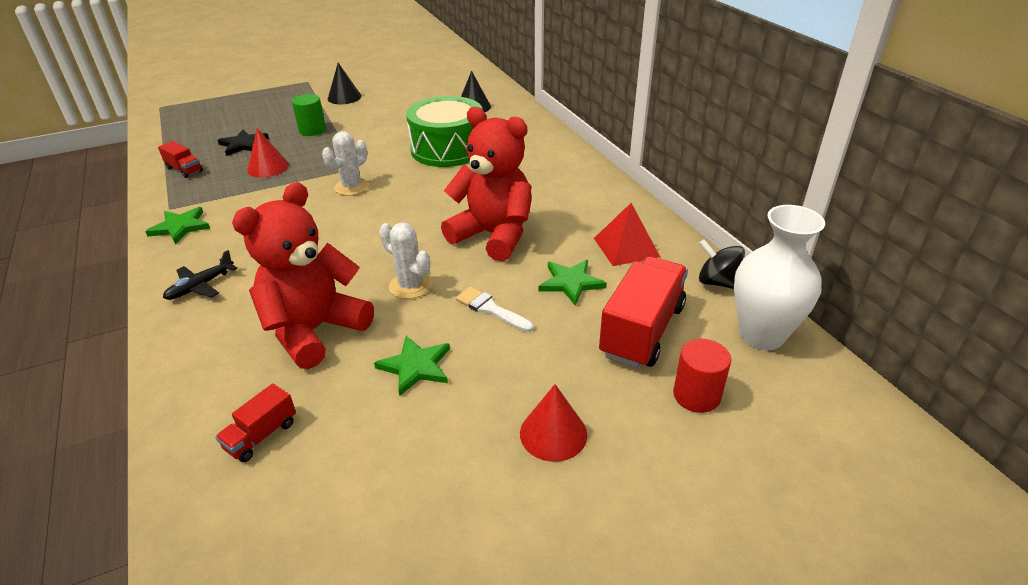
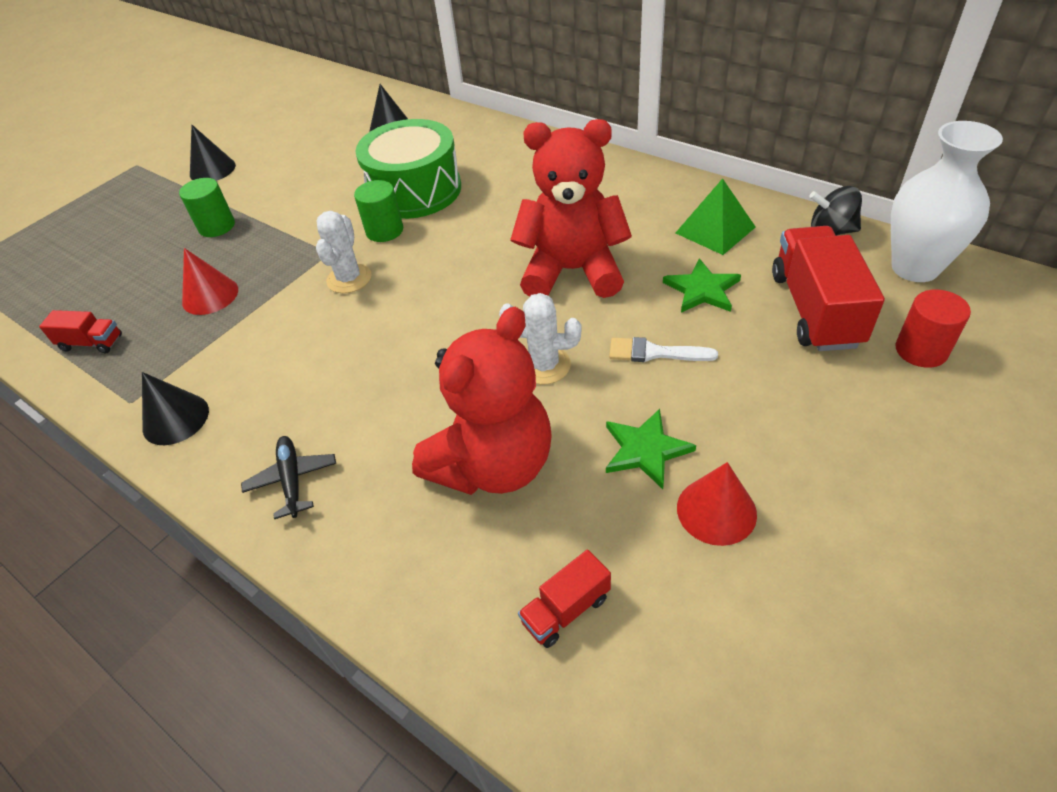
camera: 25 degrees left, 10 degrees up
(180, 227) = (175, 419): green star -> black cone
(200, 286) = (292, 480): black plane -> black plane turned 150 degrees clockwise
(243, 144) = (140, 278): black star -> none
(261, 435) = (566, 609): red truck -> red truck turned 45 degrees clockwise
(314, 330) = (493, 465): red teddy bear -> red teddy bear turned 150 degrees counterclockwise
(403, 166) = (384, 231): none -> green cylinder
(553, 433) = (843, 450): red cone -> red cone (716, 510)
(626, 247) = (715, 230): red pyramid -> green pyramid

